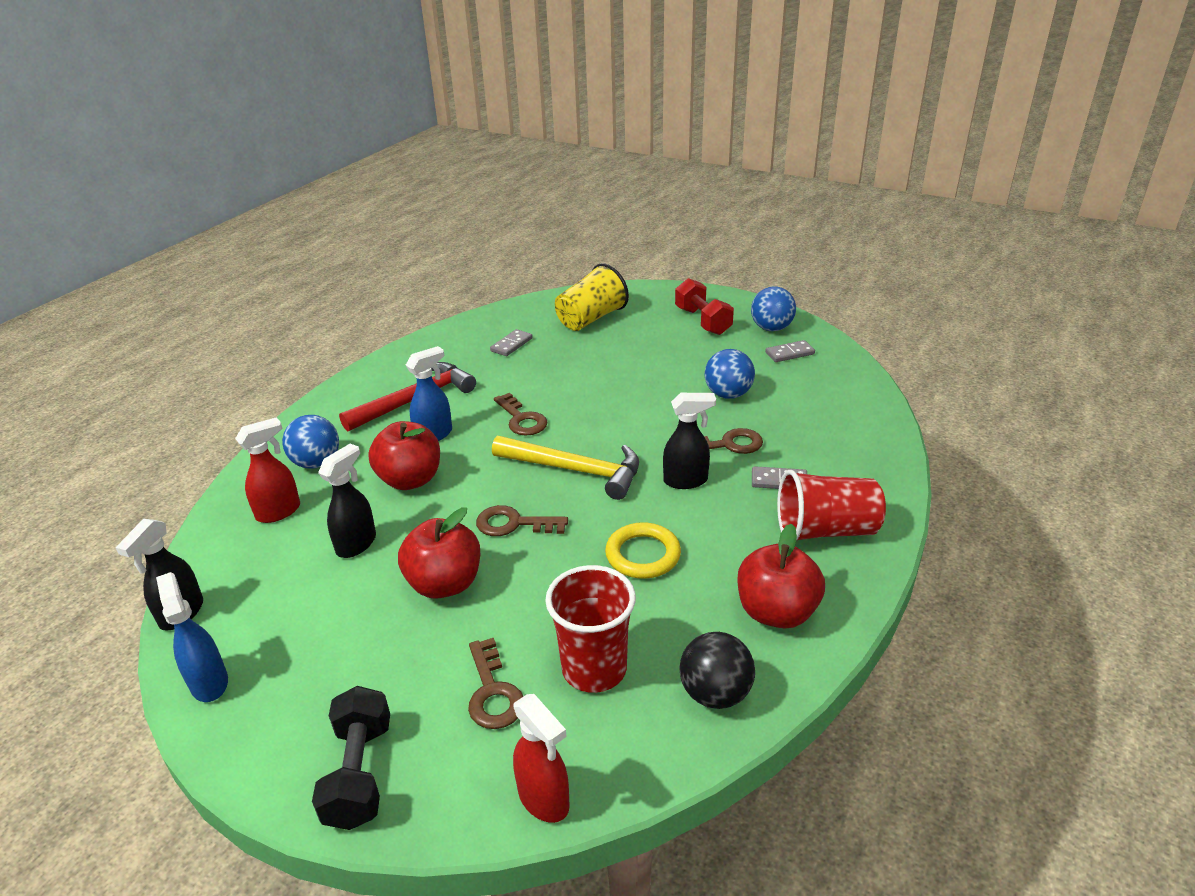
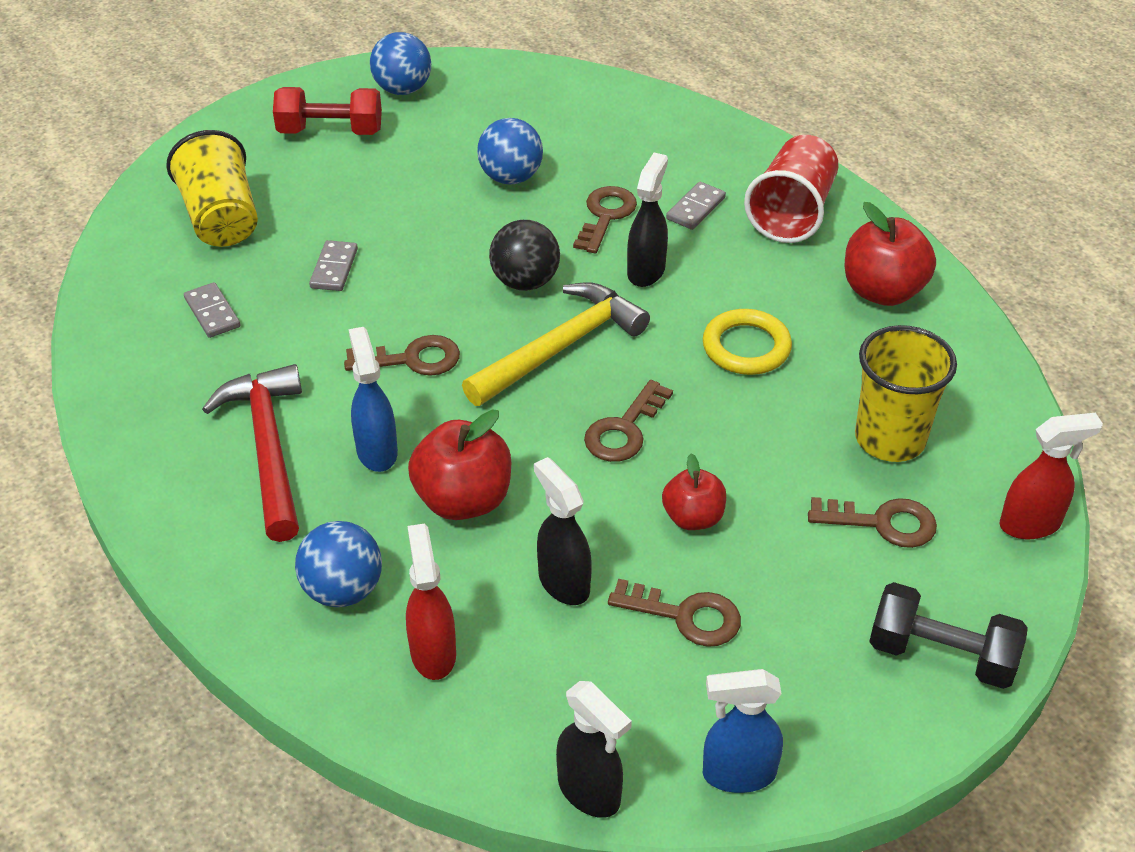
camera: 65 degrees left, 10 degrees up
(348, 610) = (685, 616): none -> brown key
(445, 584) = (693, 518): red apple -> red apple, size x0.62
(594, 669) = (890, 439): red cup -> yellow cup
(715, 693) = (961, 370): black ball -> black ball (525, 282)
(789, 353) = (469, 100): grey domino -> grey domino (334, 268)

